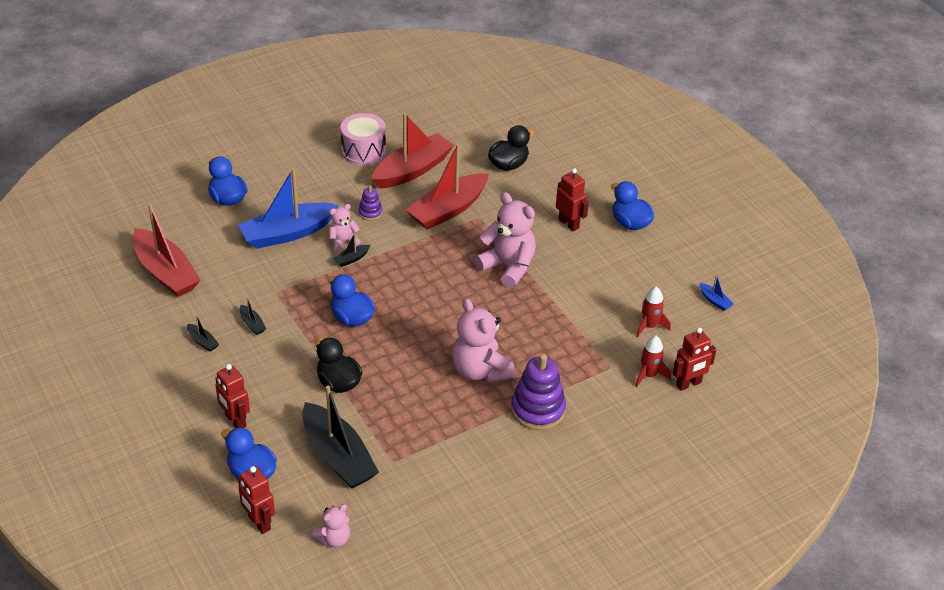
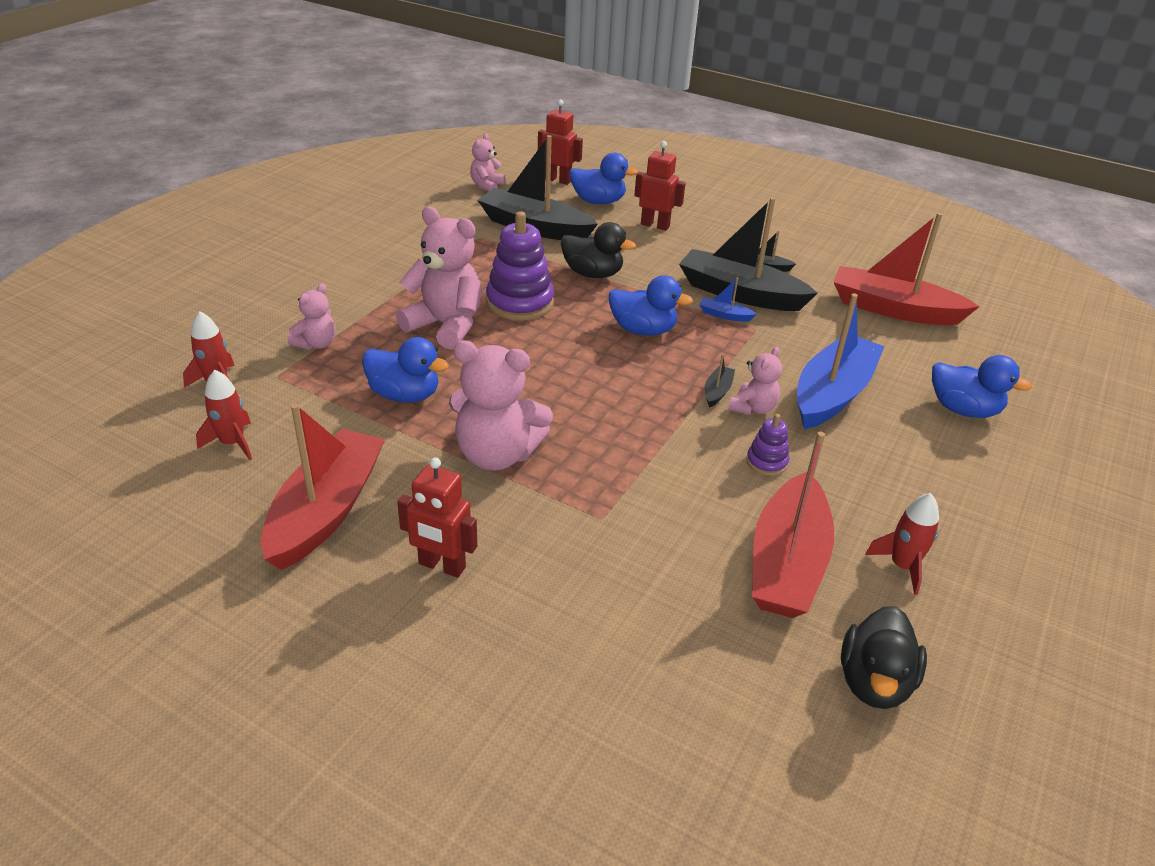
camera: 150 degrees right, 5 degrees down
(252, 324) = (740, 294): black boat -> black boat, size x2.49
(363, 151) = (902, 566): pink drum -> red rocket
(448, 210) = (661, 511): red boat -> red boat (326, 510)
(508, 165) = (636, 652): black duck -> black duck (874, 682)
(538, 410) = (352, 310): purple stacking toy -> purple stacking toy (520, 303)
(575, 386) = (316, 344): none -> pink teddy bear
(630, 223) = (323, 614): blue duck -> blue duck (404, 395)
(689, 384) = (155, 389): red robot -> none
(715, 301) = (122, 518): blue boat -> blue boat (724, 315)

